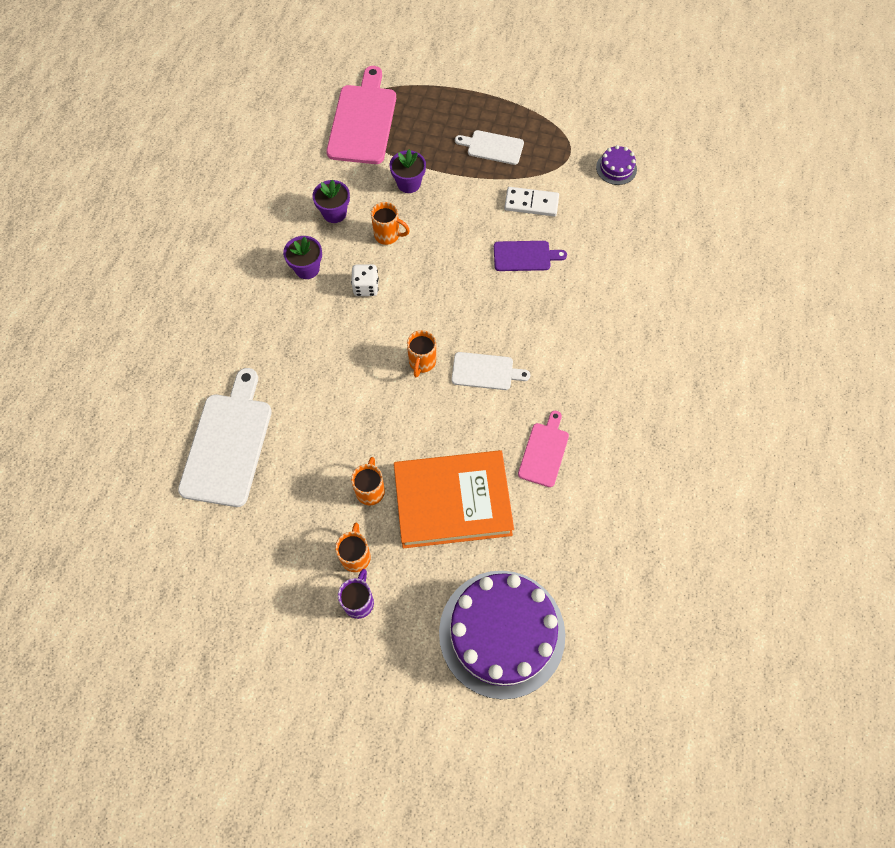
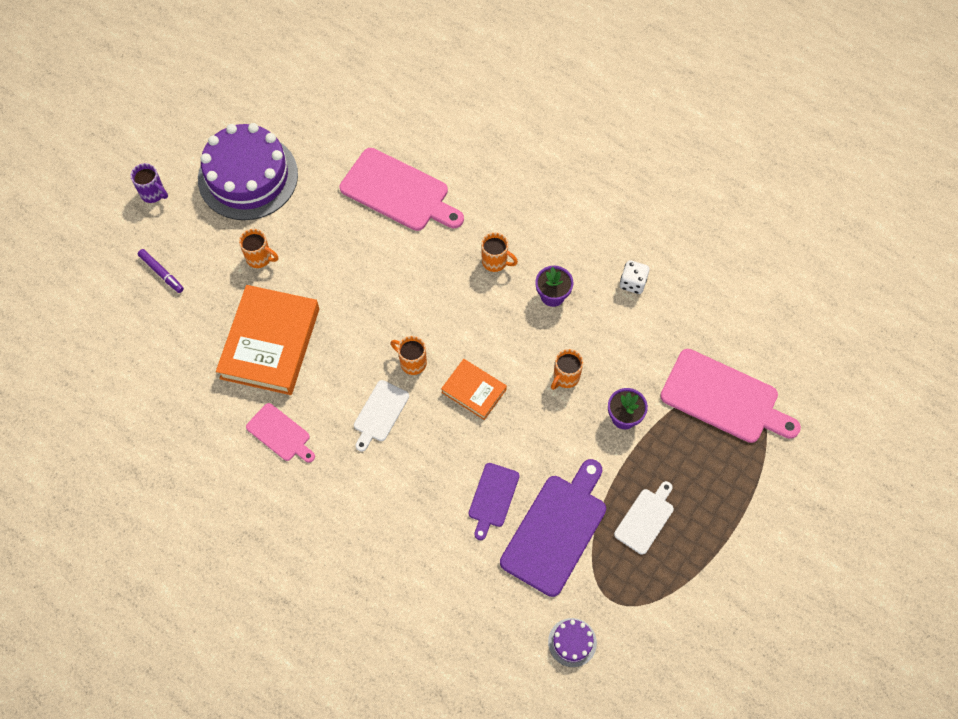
camera: 110 degrees right, 0 degrees up
(228, 444) = (398, 192): white cutting board -> pink cutting board
(334, 213) = (610, 337): purple flower pot -> none
(359, 601) = (223, 250): purple mug -> purple mug (153, 193)
(366, 287) = (512, 339): white dice -> white dice (633, 283)
(370, 490) = (309, 284): orange mug -> orange mug (495, 262)
(412, 659) = (161, 273): none -> purple marker
(430, 302) = (473, 391): none -> orange book
(502, 633) = (147, 342): purple cake -> purple cake (248, 176)
(531, 203) = (556, 530): white domino -> purple cutting board

